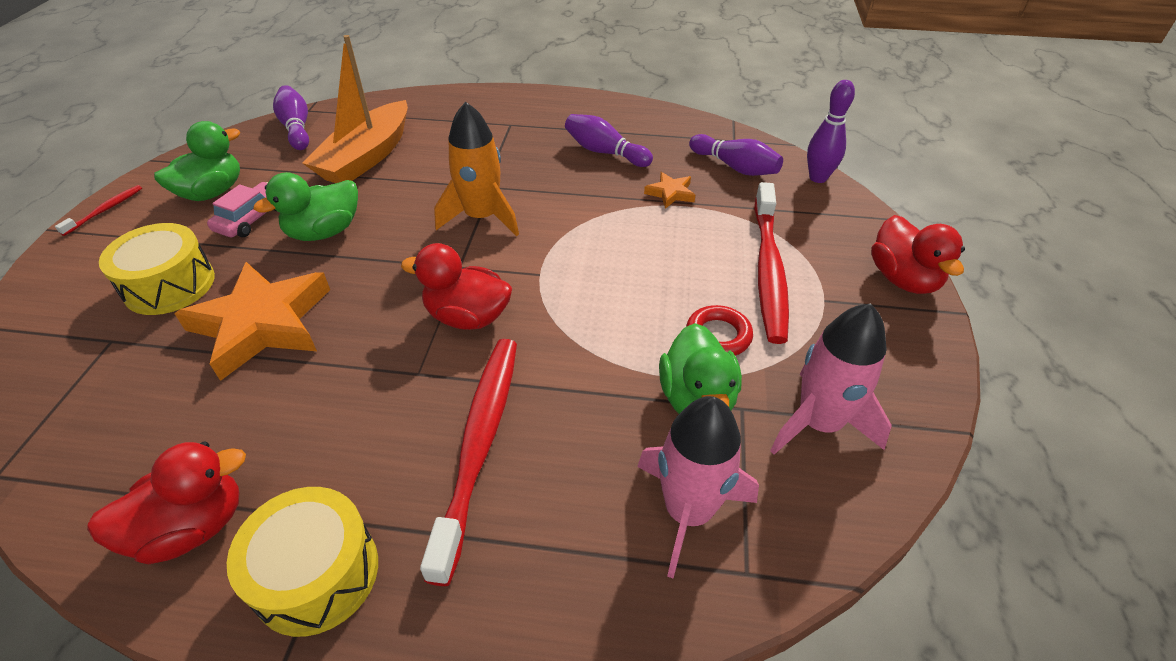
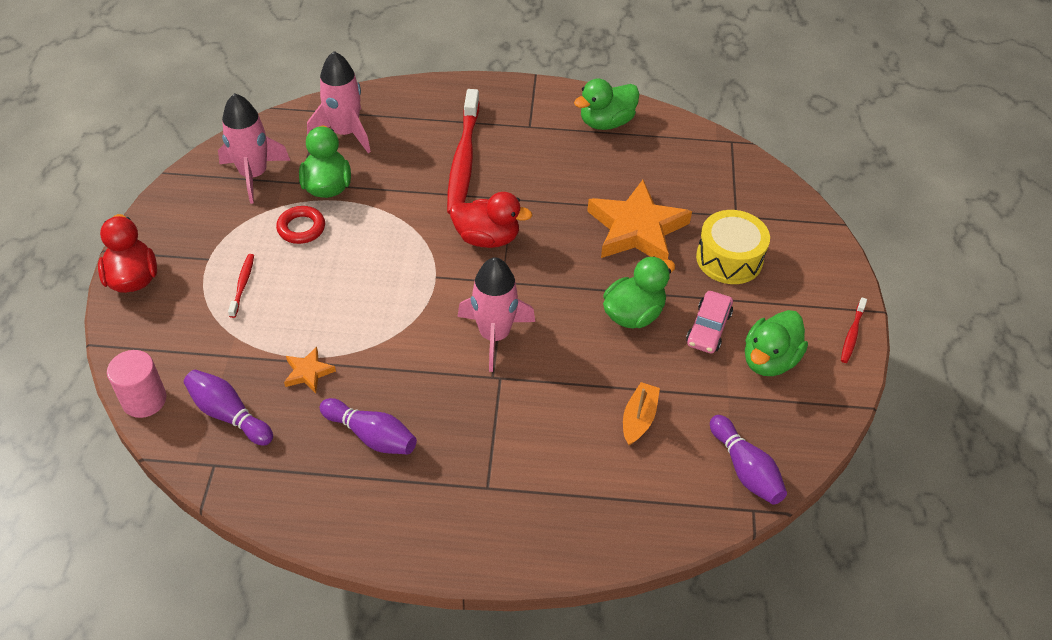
camera: 175 degrees right, 5 degrees up
(192, 527) = (606, 122): red duck -> green duck
(316, 574) = (533, 107): yellow drum -> none
(366, 157) = (639, 418): orange boat -> orange boat, size x0.49
(482, 217) = (494, 335): orange rocket -> pink rocket
(768, 269) = (242, 285): red toothbrush -> red toothbrush, size x0.44
(818, 178) = (144, 400): purple bowling pin -> pink cylinder

